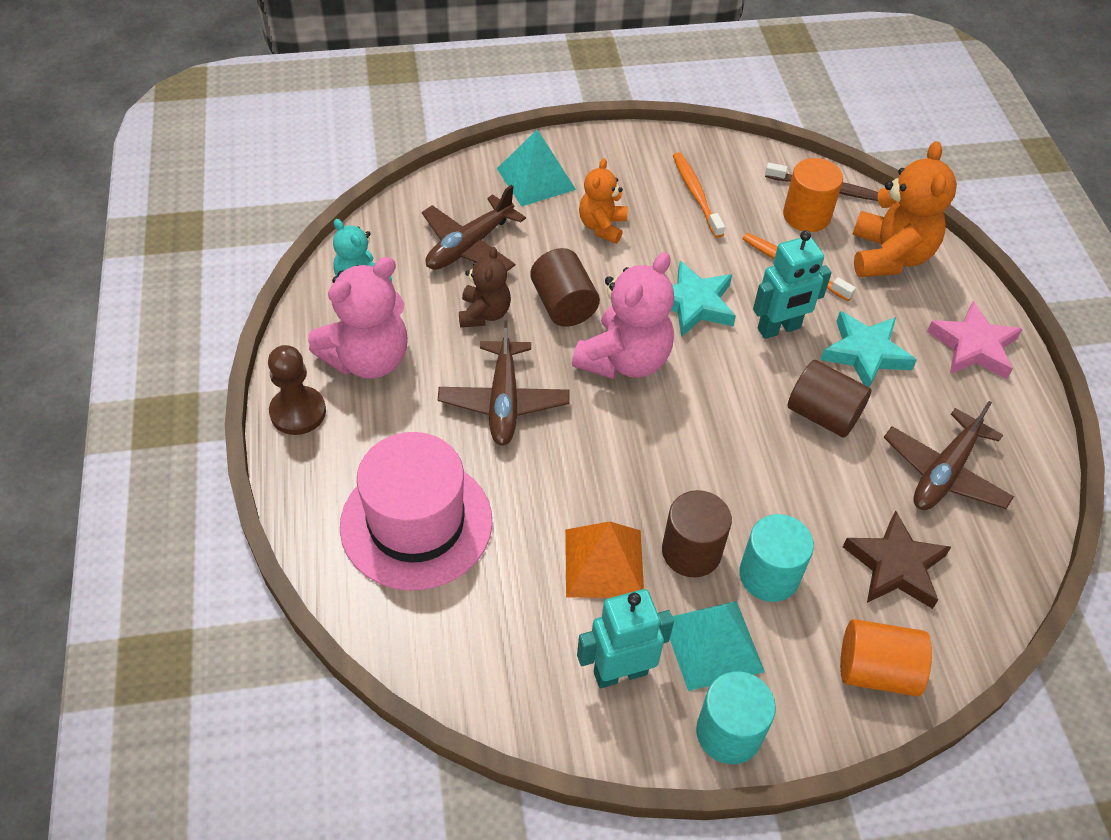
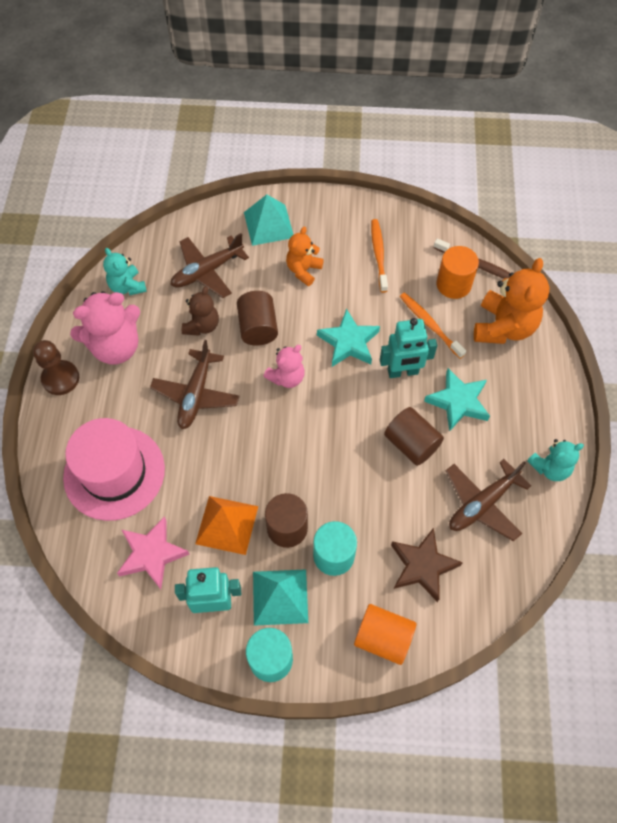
camera: 15 degrees right, 10 degrees up
(624, 360) = (287, 377): pink teddy bear -> pink teddy bear, size x0.59
(973, 346) = (539, 410): pink star -> pink star (152, 554)
(1014, 413) = (550, 468): none -> turquoise teddy bear

